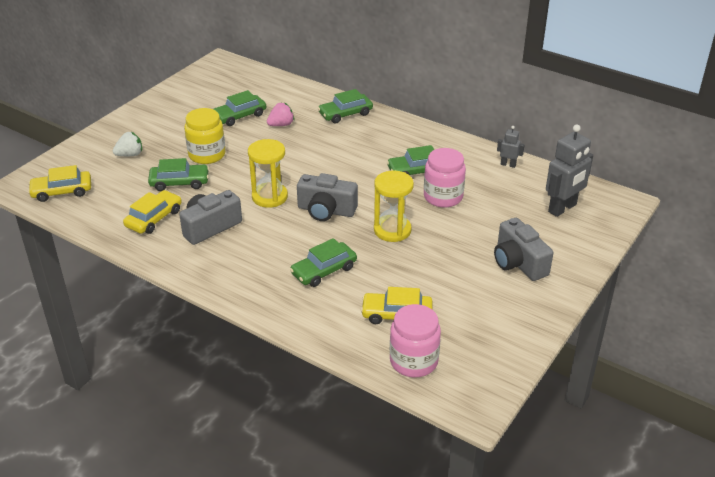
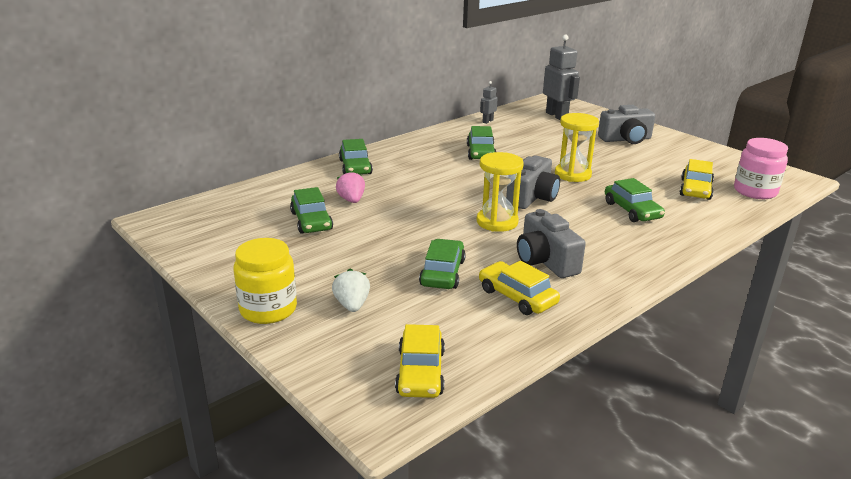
camera: 75 degrees left, 10 degrees down
(207, 155) = (388, 249): yellow jar -> yellow jar (268, 309)
(443, 197) = (527, 149): pink jar -> none

